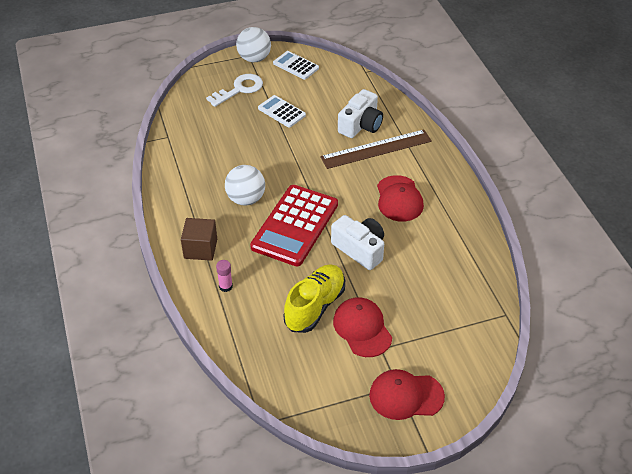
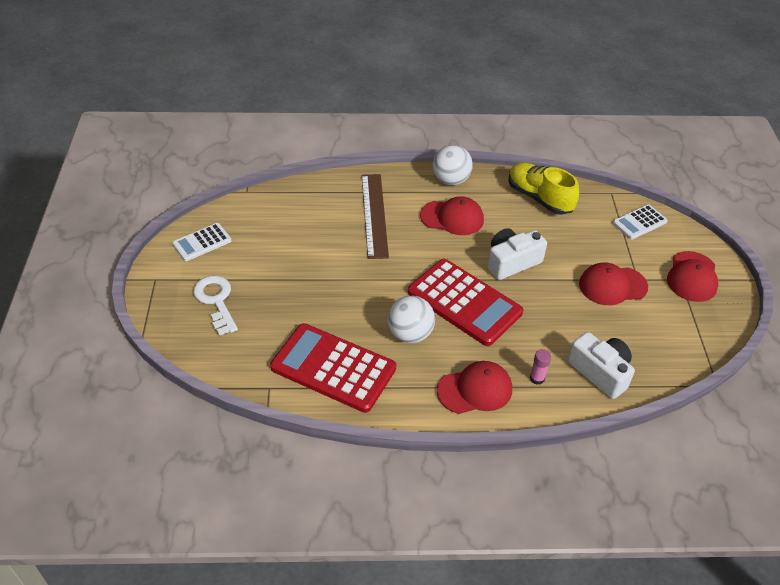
camera: 75 degrees left, 0 degrees up
(196, 164) = (333, 368): none -> red calculator
(200, 249) = (475, 390): brown cube -> red cap
(254, 58) = (165, 275): white ball -> white ball (451, 180)
(281, 112) = (278, 273): white calculator -> white calculator (639, 222)
(315, 306) = (579, 312): yellow shoe -> yellow shoe (539, 198)
(361, 125) = (332, 216): white camera -> white camera (600, 372)

